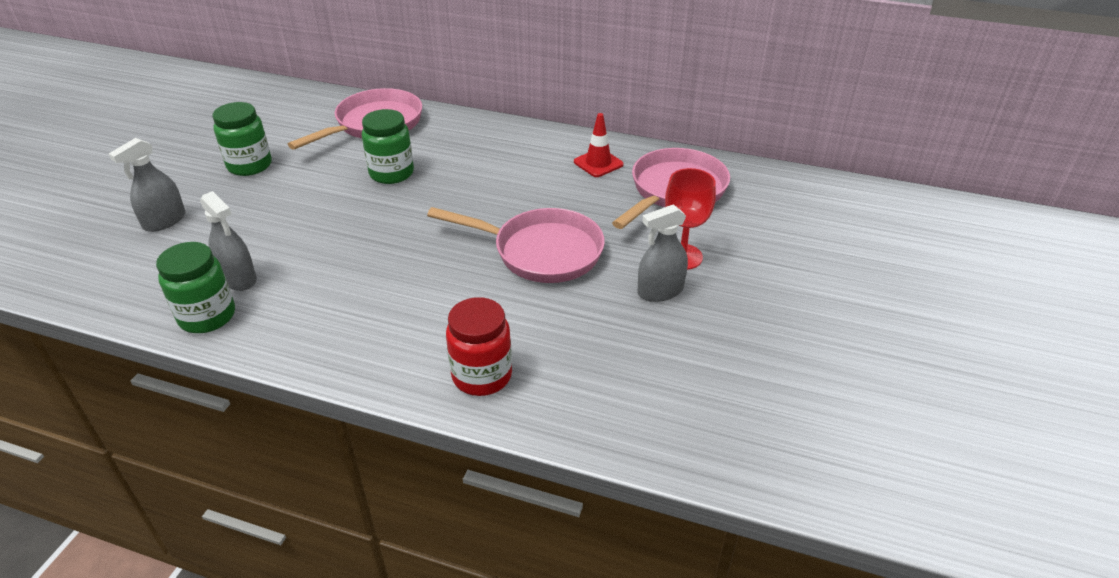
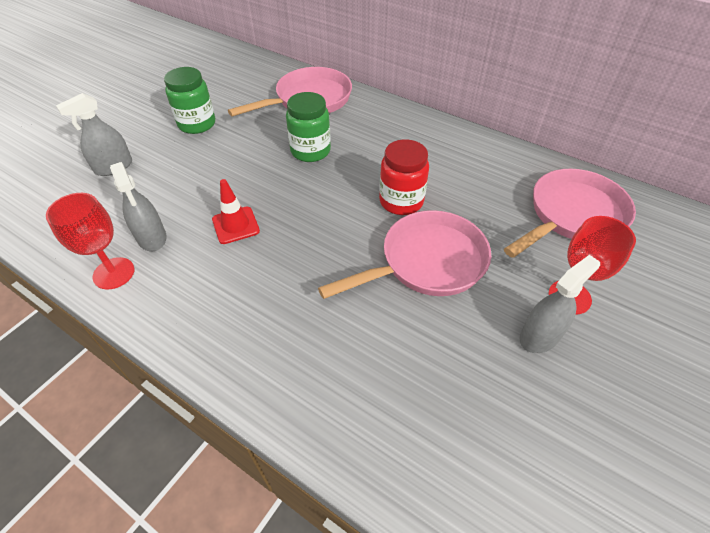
camera: 15 degrees right, 10 degrees up
(207, 316) = (114, 273): green jar -> red goblet
(482, 376) = (337, 403): red jar -> red jar (401, 201)
(541, 252) = (427, 262): pink pan -> pink pan turned 60 degrees counterclockwise
(598, 163) = (500, 171): red traffic cone -> red traffic cone (235, 225)
(660, 291) = (540, 336): grey spray bottle -> grey spray bottle turned 150 degrees clockwise

